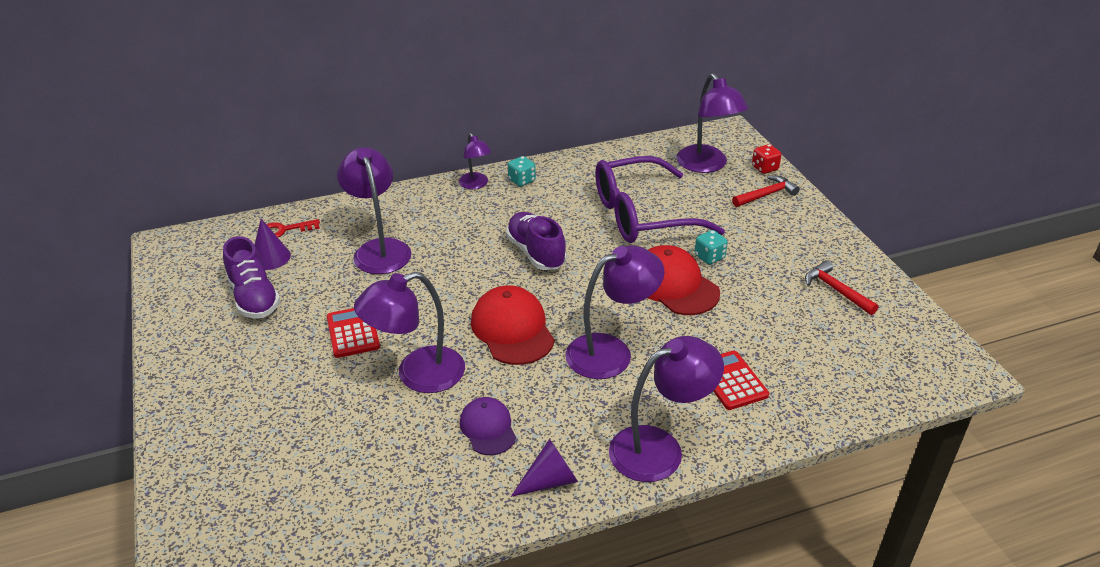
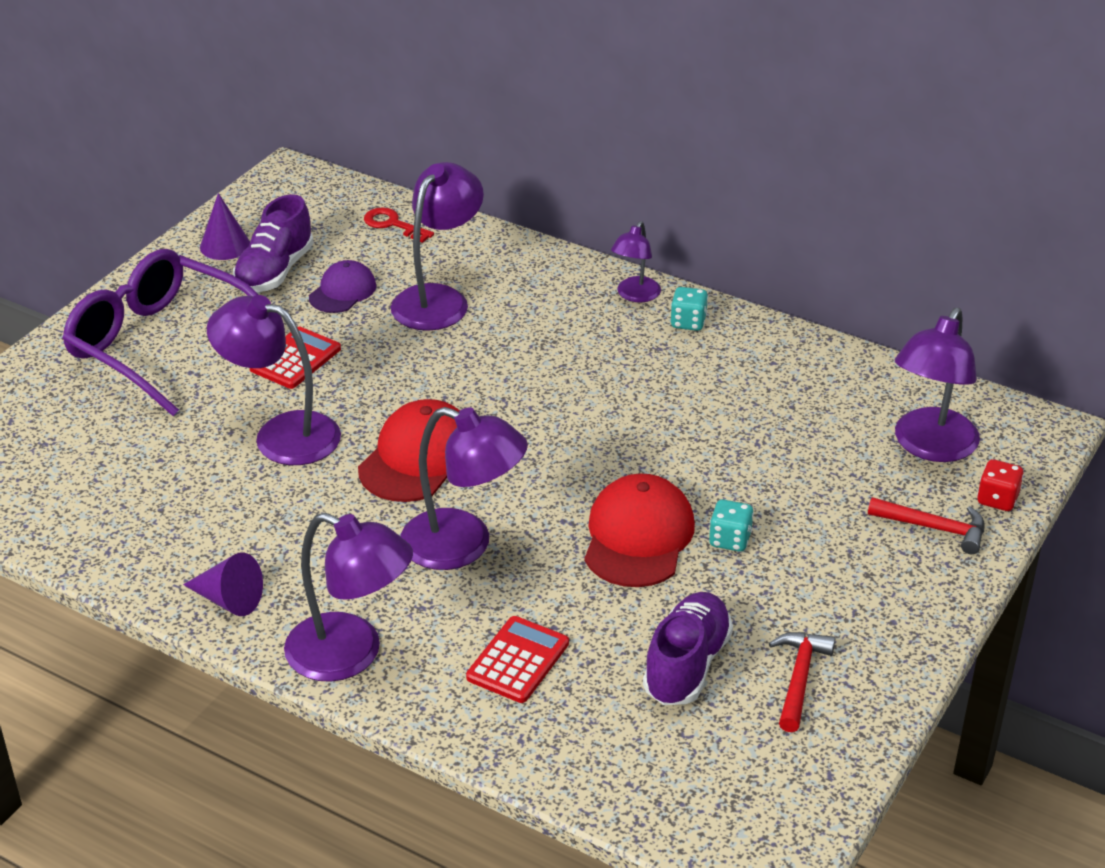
camera: 50 degrees right, 0 degrees up
(270, 257) = (343, 243): purple cone -> purple cone (225, 245)
(488, 428) = (257, 520): purple cap -> purple cap (342, 291)
(536, 253) = (566, 405): purple shoe -> purple shoe (686, 665)
(641, 215) = (744, 446): purple glasses -> purple glasses (160, 344)

